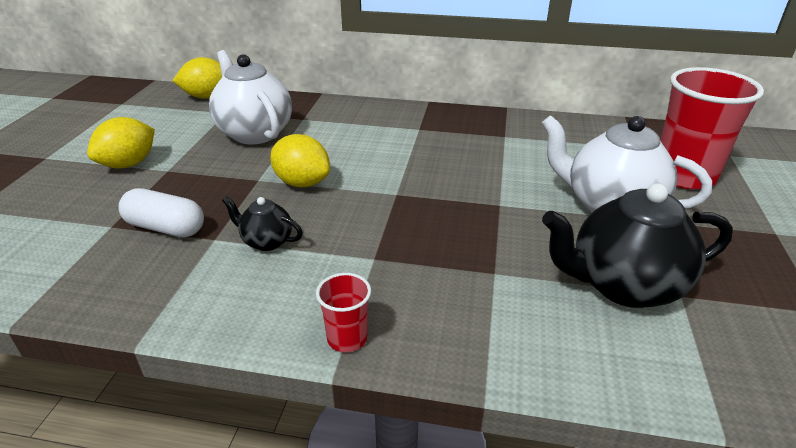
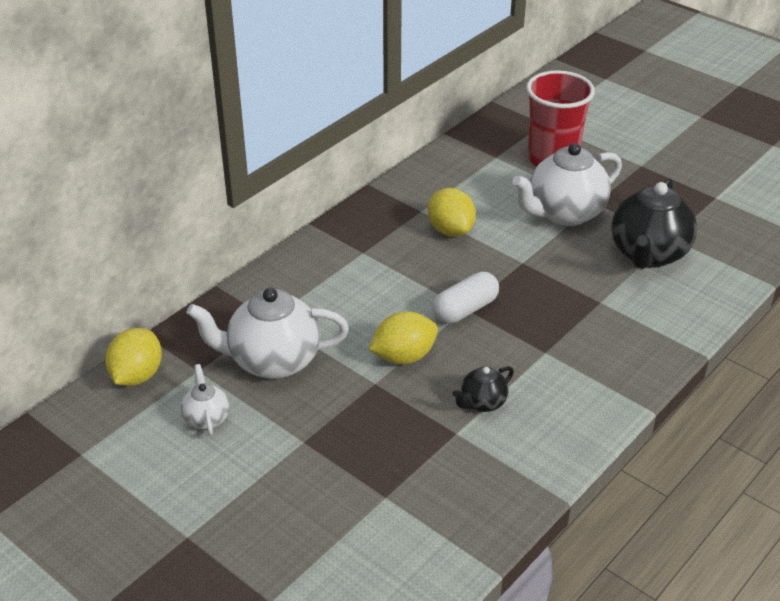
camera: 60 degrees left, 5 degrees up
(129, 164) = (264, 468): yellow lemon -> yellow lemon (450, 230)
(165, 228) = (416, 460): white capsule -> white capsule (465, 309)
(176, 129) = (206, 418): none -> white teapot
(347, 338) = (623, 394): red cup -> none

